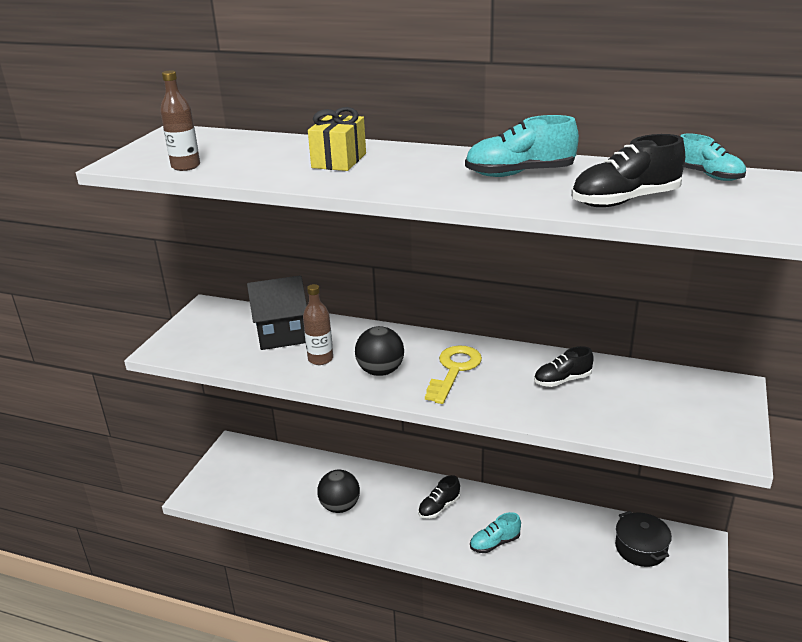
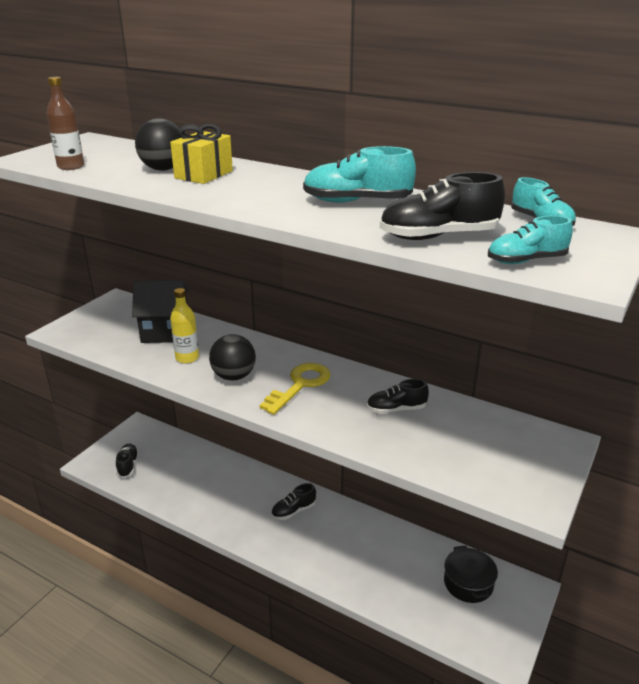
camera: 10 degrees right, 0 degrees up
(239, 490) = (128, 465): none -> black shoe
(320, 359) = (187, 358): brown bottle -> yellow bottle
(340, 506) = (207, 495): black ball -> black ball (163, 169)
(495, 543) = (332, 553): turquoise shoe -> turquoise shoe (526, 261)

